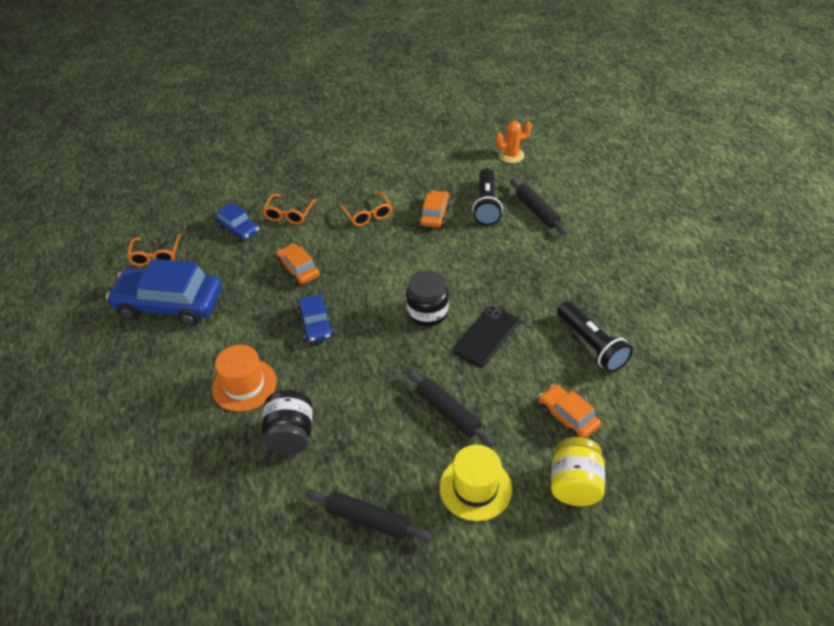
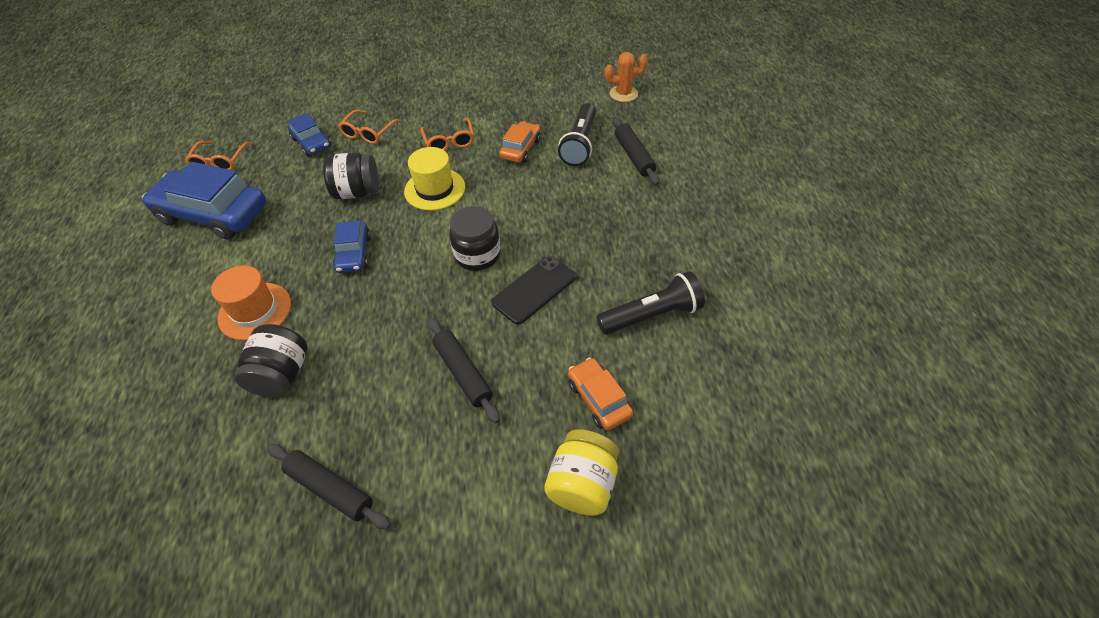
camera: 10 degrees right, 5 degrees up
(298, 269) = (357, 192): orange car -> black jar
(475, 488) = (464, 470): yellow hat -> yellow hat (435, 189)
(591, 345) = (652, 315): black flashlight -> black flashlight turned 90 degrees counterclockwise

